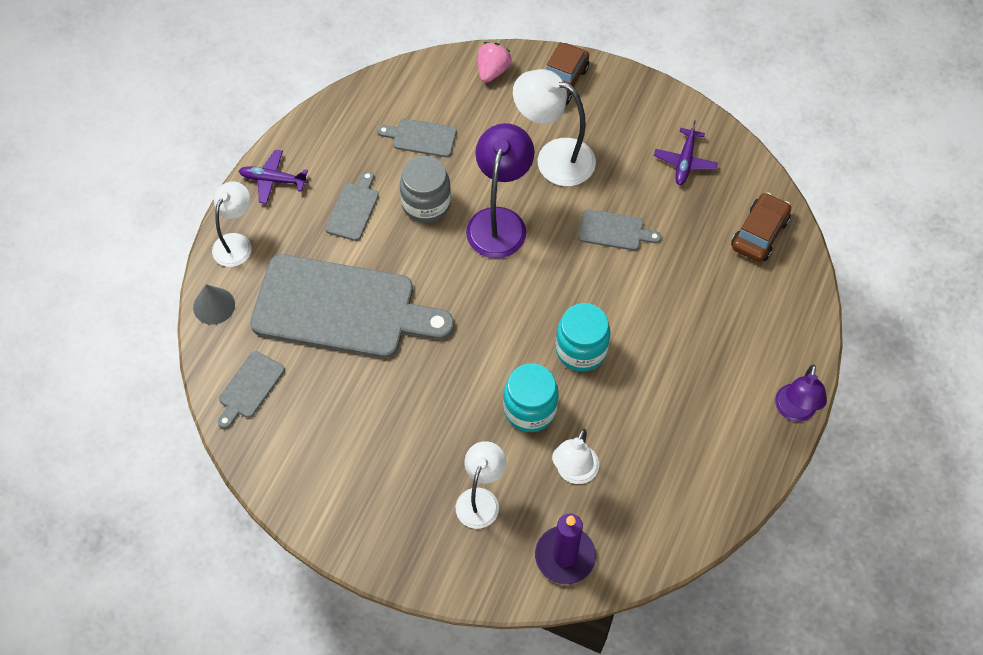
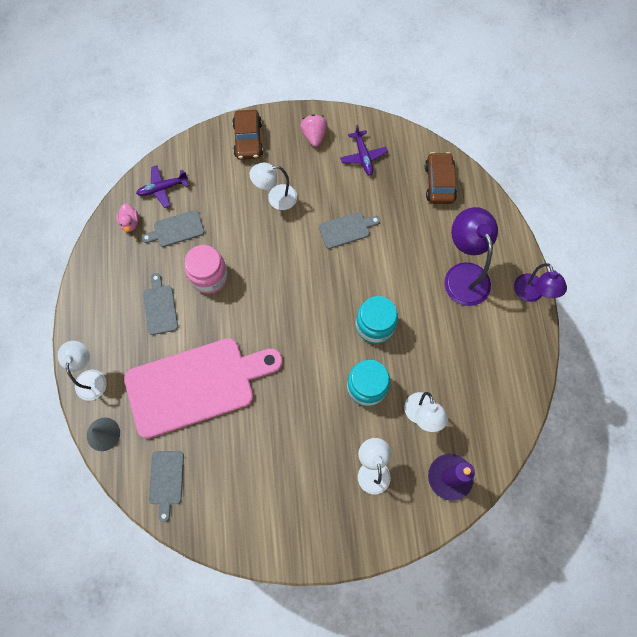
camera: 30 degrees left, 10 degrees up
(273, 180) = (89, 316): purple plane -> purple plane (162, 188)
(341, 308) = (196, 385): grey cutting board -> pink cutting board
(375, 106) = (130, 222): none -> pink duck
(426, 204) = (209, 277): grey jar -> pink jar
(492, 71) = (197, 155): pink strawberry -> pink strawberry (314, 135)
(499, 221) = (266, 263): purple lamp -> purple lamp (463, 274)
(553, 158) = (276, 198): white lamp -> white lamp, size x0.65

